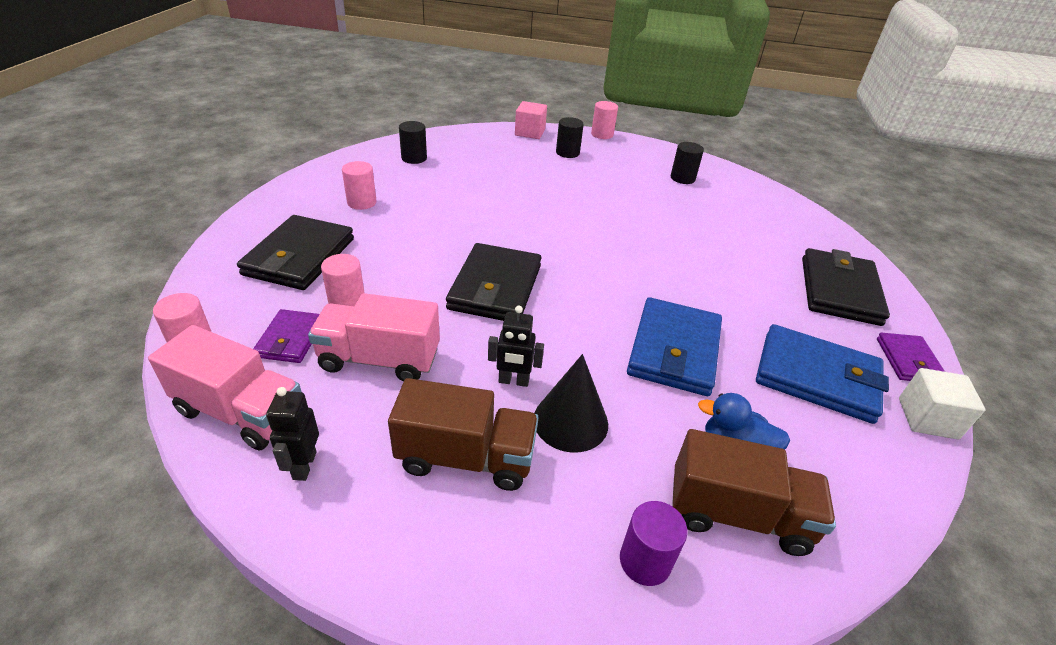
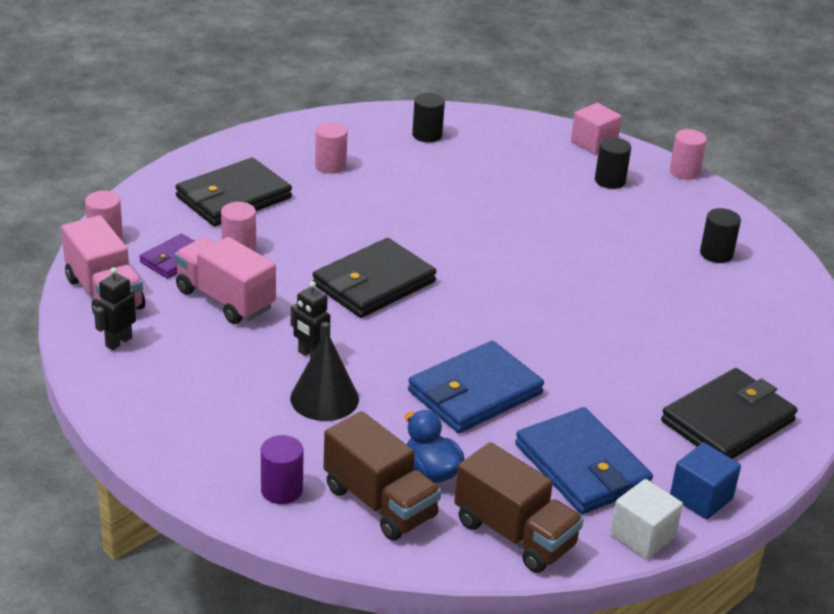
camera: 35 degrees right, 5 degrees down
(466, 457) = (225, 384): brown truck -> brown truck (514, 534)
(908, 361) = (701, 498): purple wallet -> blue cube

